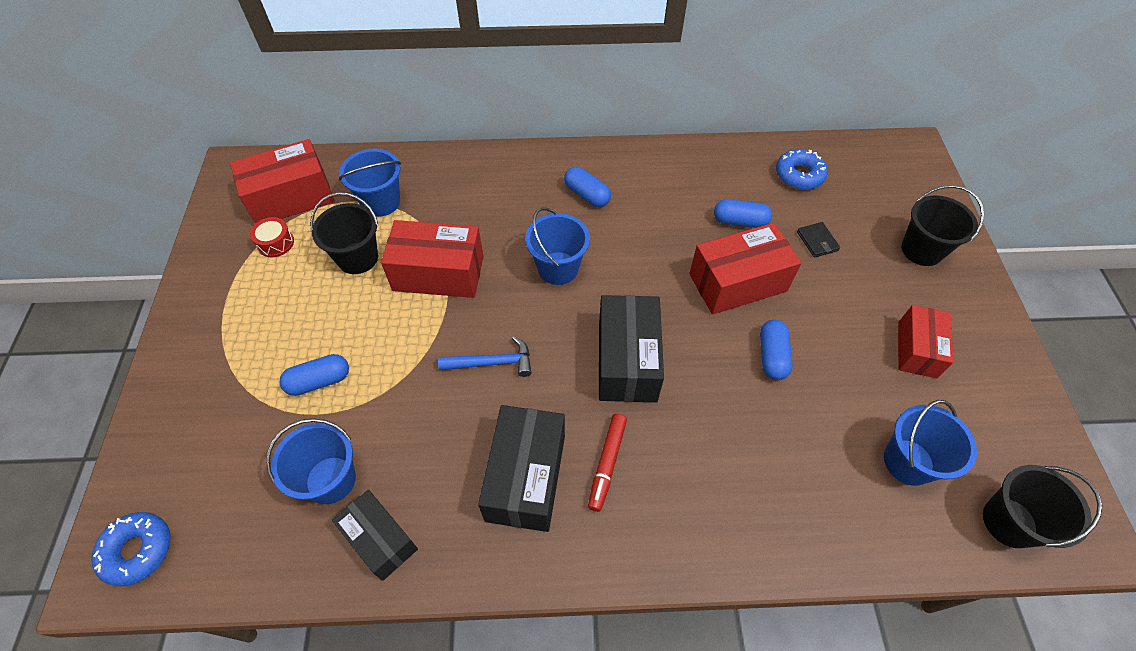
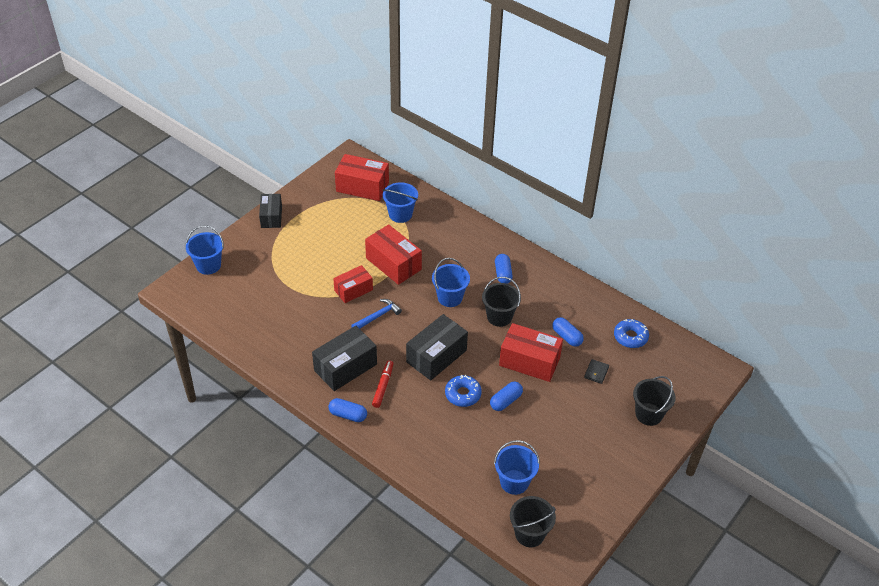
camera: 40 degrees right, 10 degrees down
(138, 550) = (187, 290): blue donut -> blue donut (463, 394)
(276, 243) = (336, 204): red drum -> none
(319, 381) = (301, 275): blue capsule -> blue capsule (348, 415)
(331, 480) = (272, 314): blue bucket -> blue bucket (208, 265)
(358, 258) = (365, 234): black bucket -> black bucket (499, 317)
(380, 539) = (270, 348): black box -> black box (271, 217)
(492, 362) = (378, 316): blue hammer -> blue hammer turned 75 degrees counterclockwise
(607, 464) = (383, 386): red marker -> red marker turned 135 degrees clockwise
(917, 349) = (581, 449): red box -> red box (353, 290)

